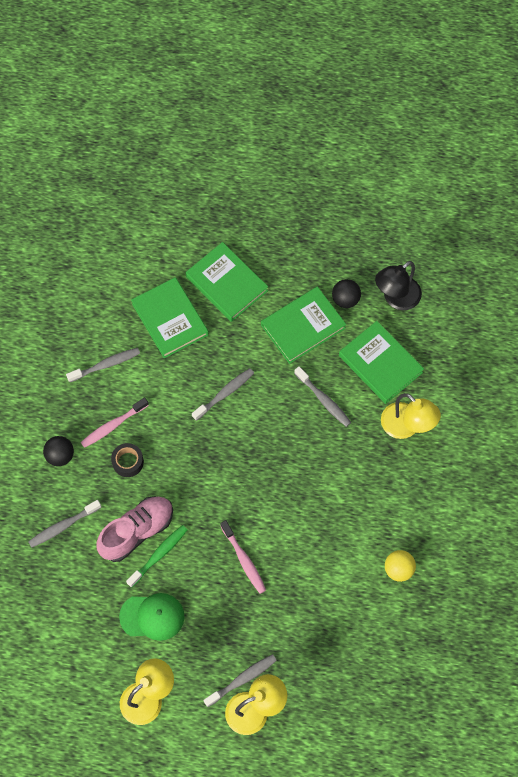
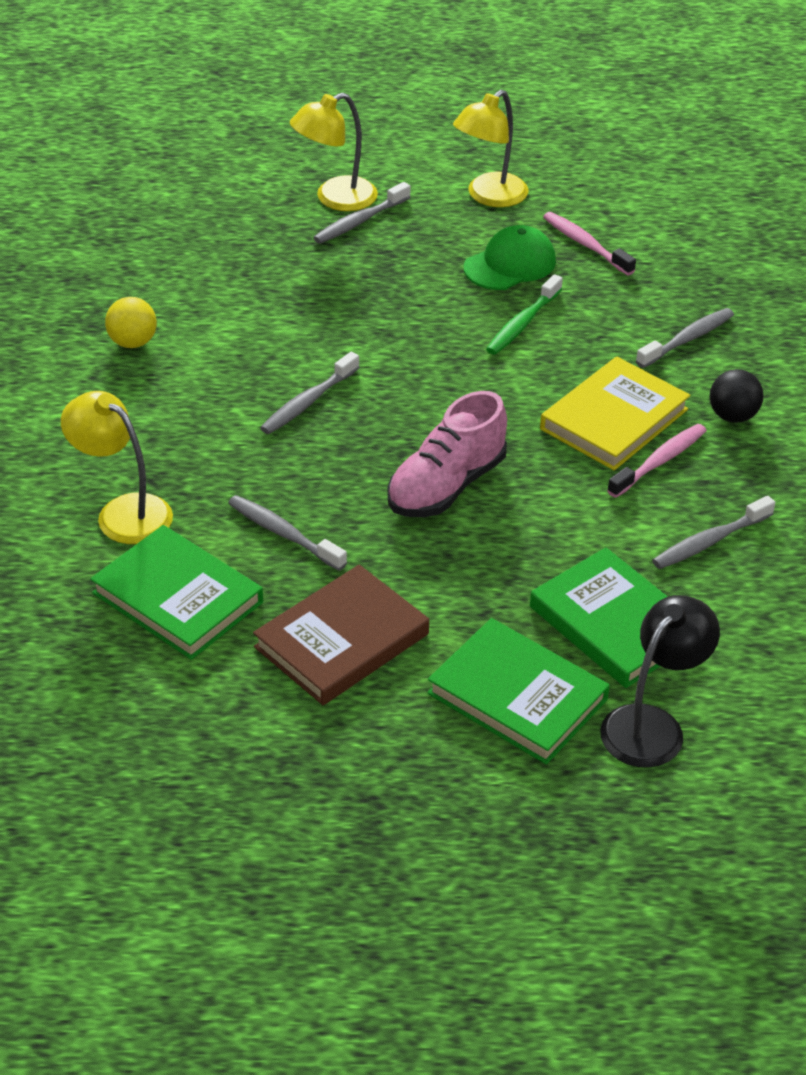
camera: 170 degrees right, 25 degrees down
(128, 462) = (614, 419): black tape -> yellow book
(137, 531) = (567, 344): pink shoe -> pink shoe (446, 486)
(152, 616) = (510, 264): green cap -> green cap turned 150 degrees clockwise
(225, 393) = (472, 524): grey toothbrush -> grey toothbrush (308, 402)
(244, 560) = (385, 330): pink toothbrush -> pink toothbrush (585, 244)
(303, 327) = (341, 640): green book -> brown book
(345, 299) = (259, 696): black ball -> none
(396, 298) = (150, 710): black lamp -> black lamp (652, 725)

